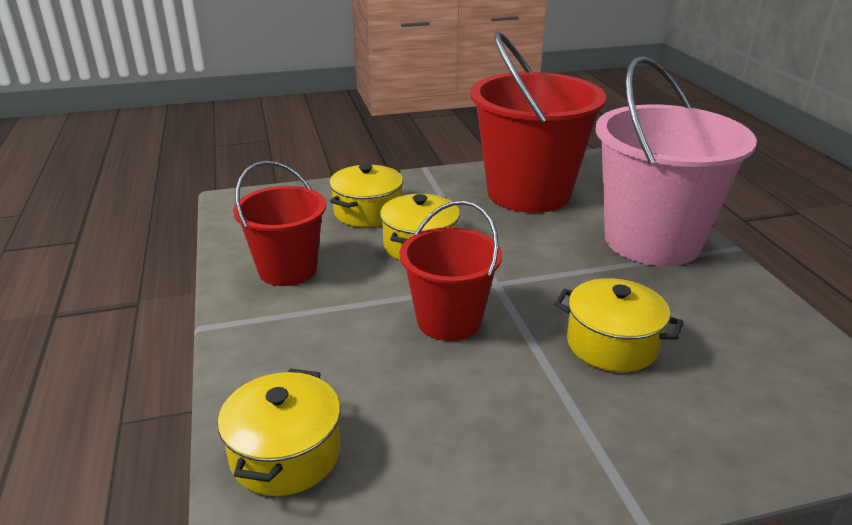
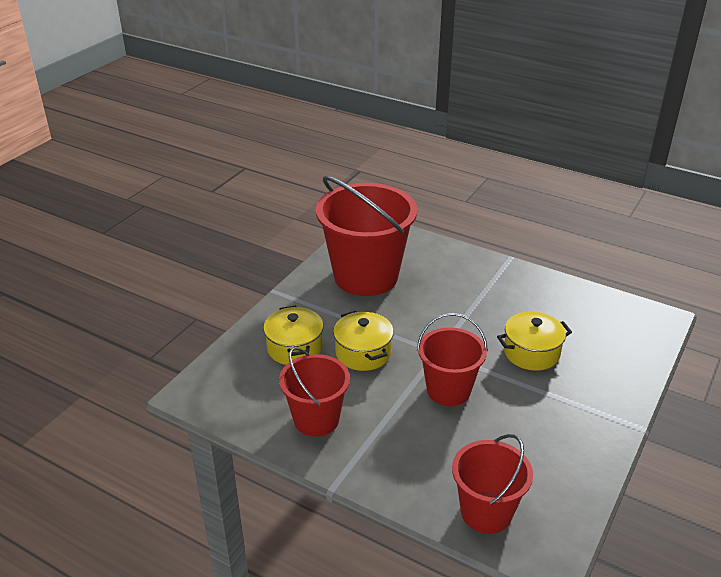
camera: 45 degrees left, 5 degrees up
(285, 454) = (486, 512): yellow pot -> red bucket
(652, 241) = (470, 275): pink bucket -> none

